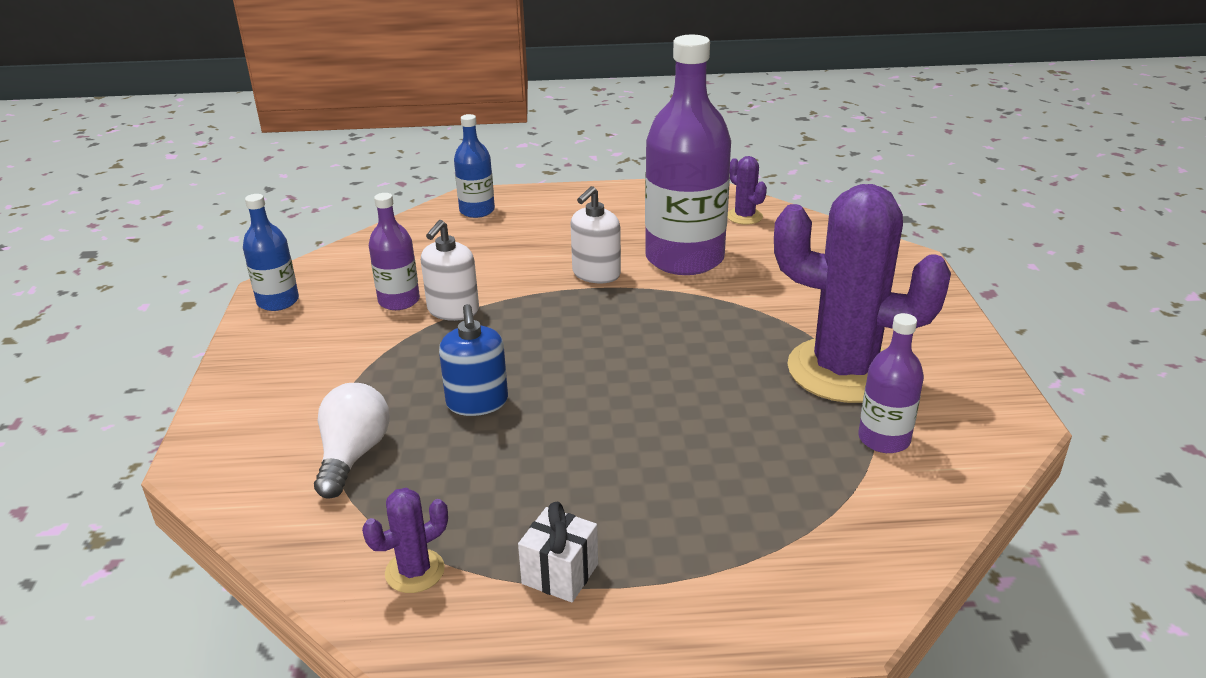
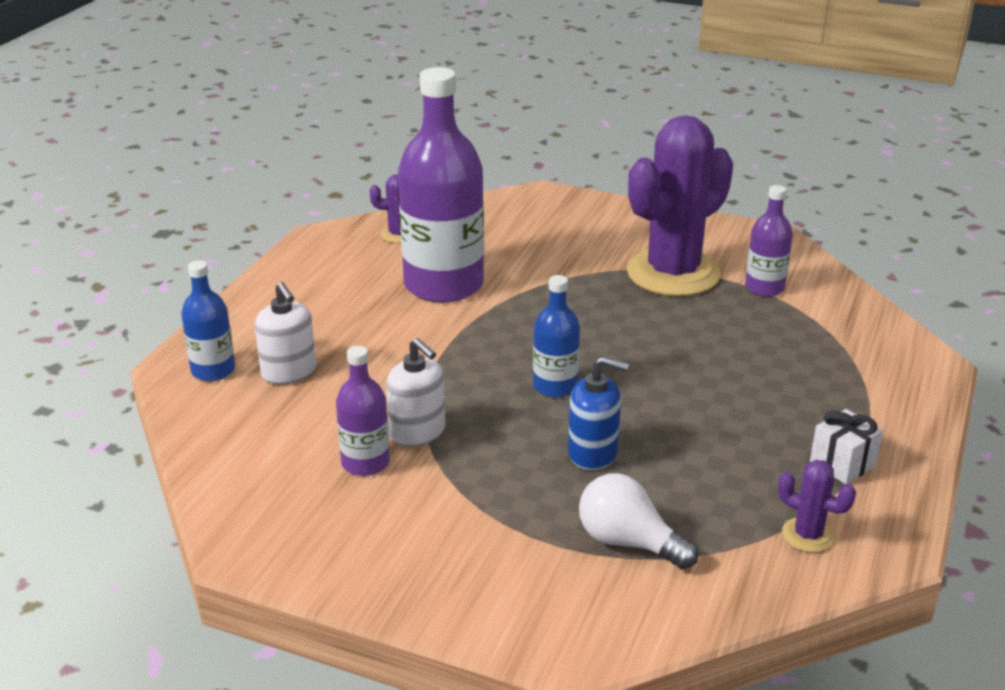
camera: 65 degrees left, 0 degrees up
(278, 301) = (282, 550): blue bottle -> blue bottle (555, 386)
(415, 571) = (808, 535): purple cactus -> purple cactus turned 45 degrees counterclockwise
(596, 274) = (426, 336): white soap dispenser -> white soap dispenser (289, 372)

